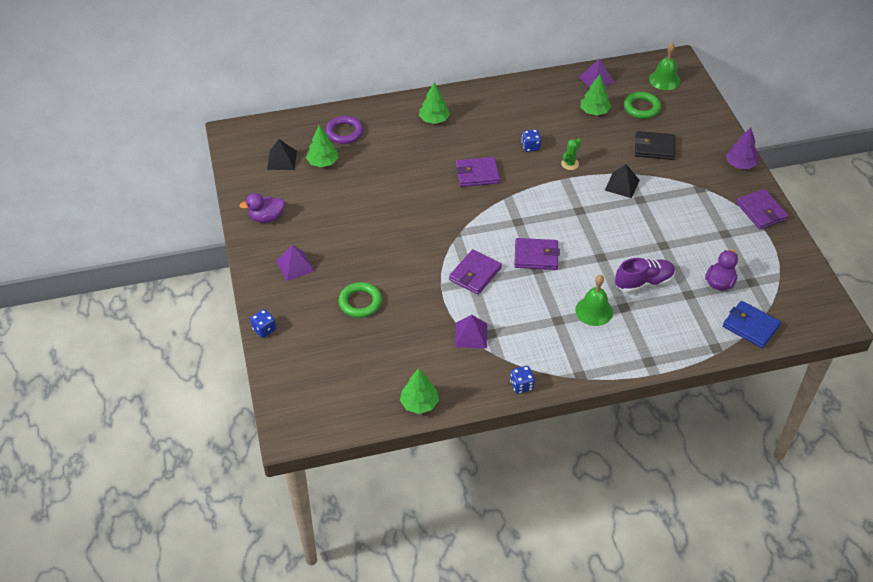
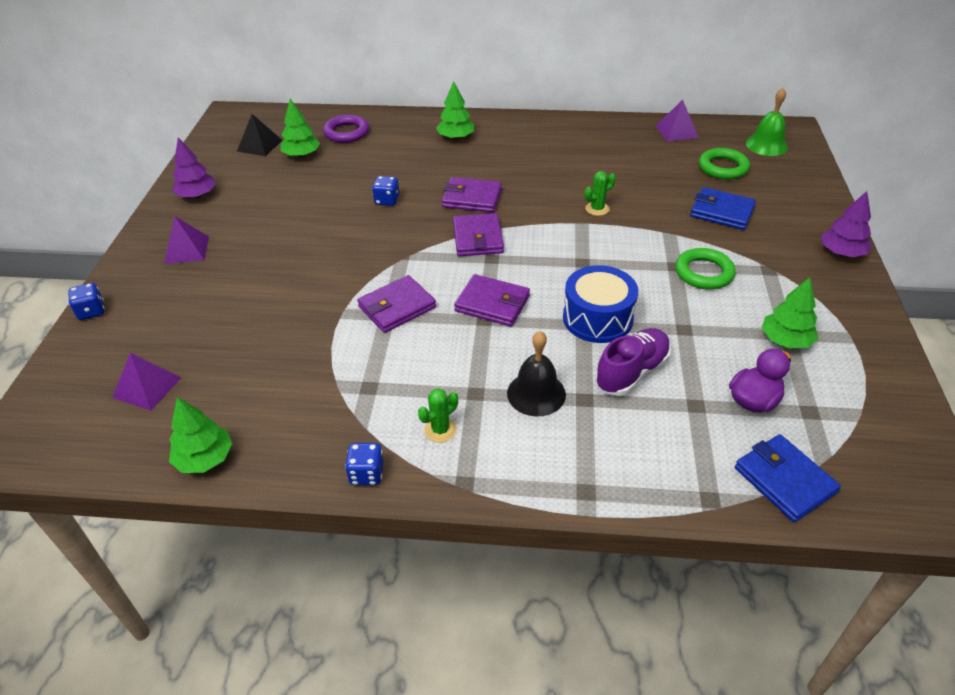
camera: 20 degrees right, 5 degrees down
(266, 218) = (197, 195): purple duck -> purple tree
(360, 302) = (229, 307): green ring -> green ring (704, 273)
(471, 335) = (341, 382): purple pyramid -> purple pyramid (147, 387)
(530, 147) = (556, 182): blue dice -> blue dice (387, 200)
(549, 348) = (440, 430): none -> green cactus
(594, 111) = (658, 161): green tree -> green tree (785, 340)
(594, 311) = (536, 393): green bell -> black bell
(607, 250) = (597, 318): none -> blue drum
(622, 185) = (657, 244): black pyramid -> none
(644, 282) = (631, 372): purple shoe -> purple shoe turned 45 degrees counterclockwise
(654, 148) = (721, 212): black wallet -> blue wallet
(761, 211) = (856, 317): purple wallet -> purple wallet (478, 238)

